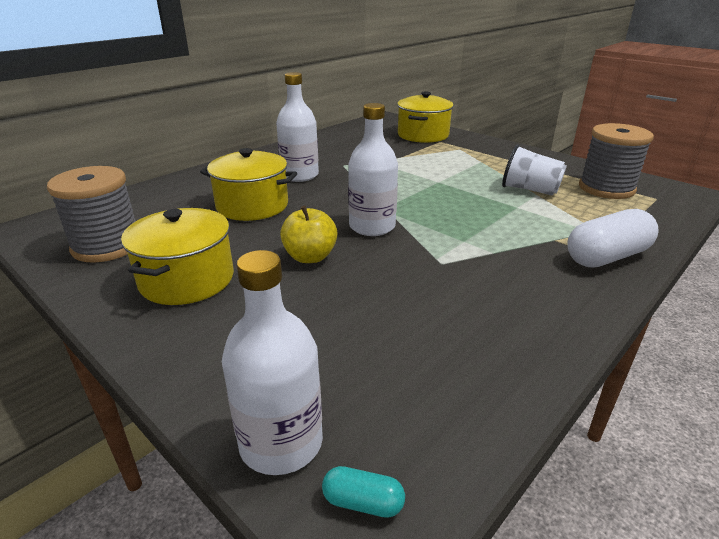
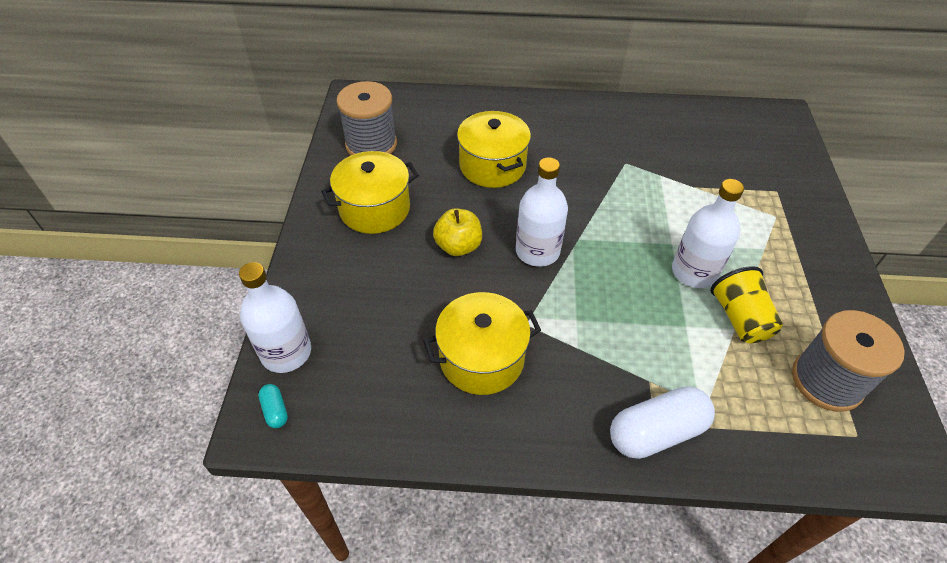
camera: 50 degrees right, 20 degrees up
(299, 175) = (572, 153): white bottle -> white bottle (694, 272)
(423, 135) = (775, 169): yellow pot -> yellow pot (481, 358)
(529, 190) = (740, 318): white cup -> yellow cup
(607, 257) = (656, 432): white capsule -> white capsule turned 45 degrees counterclockwise

